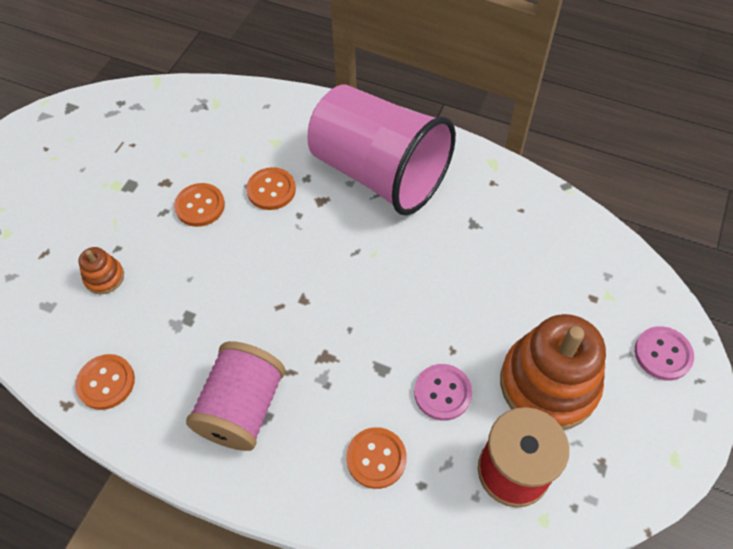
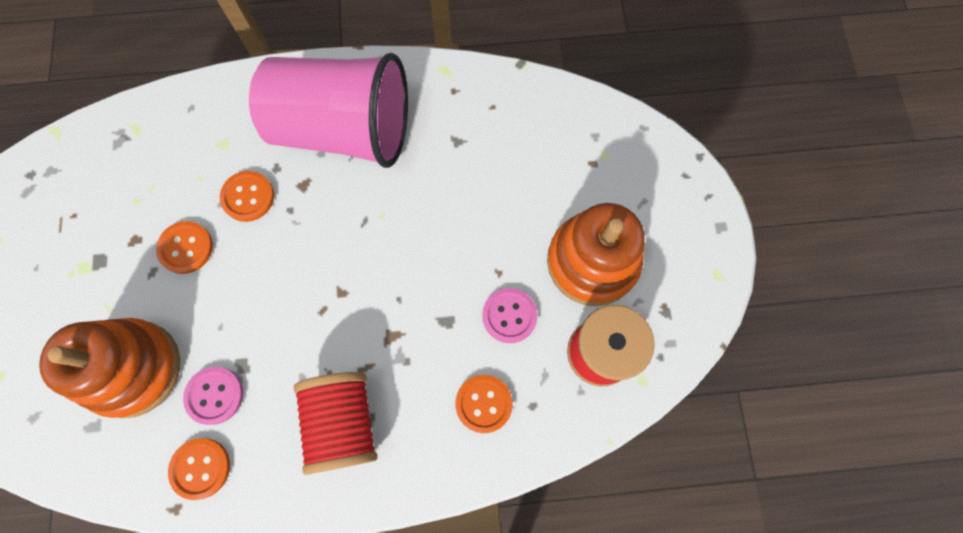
camera: 30 degrees left, 15 degrees up
(104, 277) = (133, 368): orange stacking toy -> orange stacking toy, size x2.26
(242, 408) = (343, 423): pink spool -> red spool
(663, 354) = (670, 187): pink button -> pink button (214, 395)

